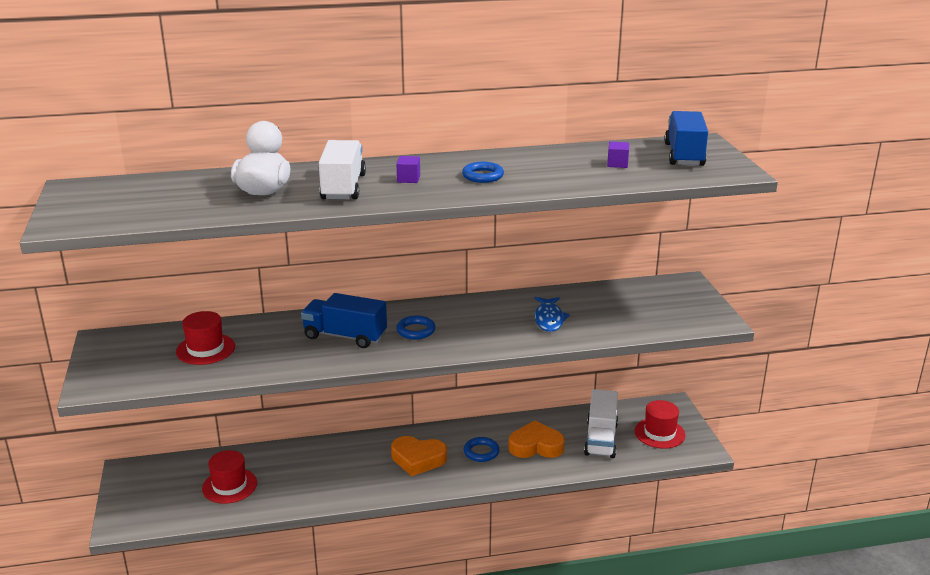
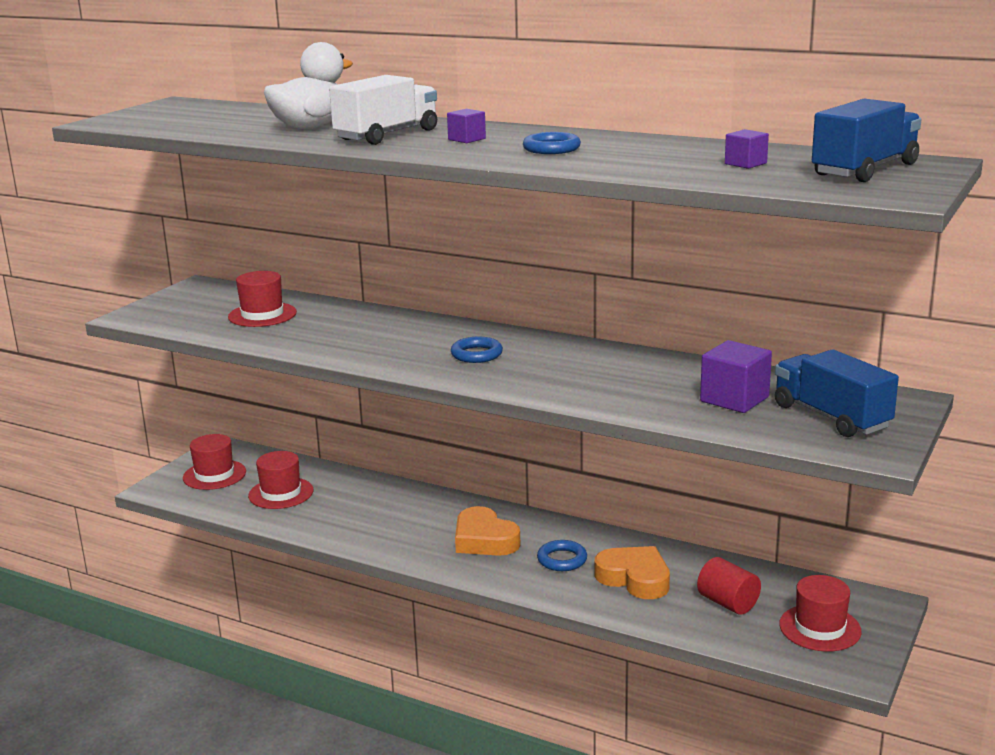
camera: 40 degrees right, 5 degrees down
(154, 493) = (214, 475): none -> red hat
(345, 336) = (399, 339): blue truck -> blue truck (831, 417)
(549, 319) = (645, 386): blue fish -> none
(601, 439) = (728, 603): white truck -> red cylinder
(607, 311) = (734, 399): none -> purple cube

